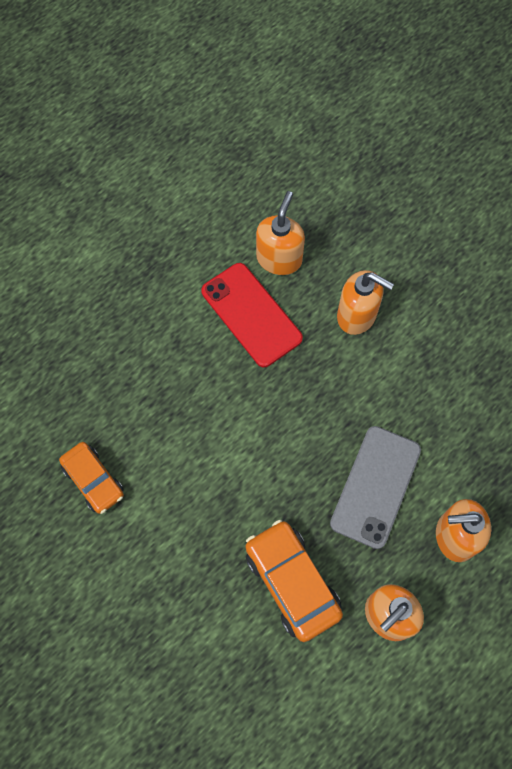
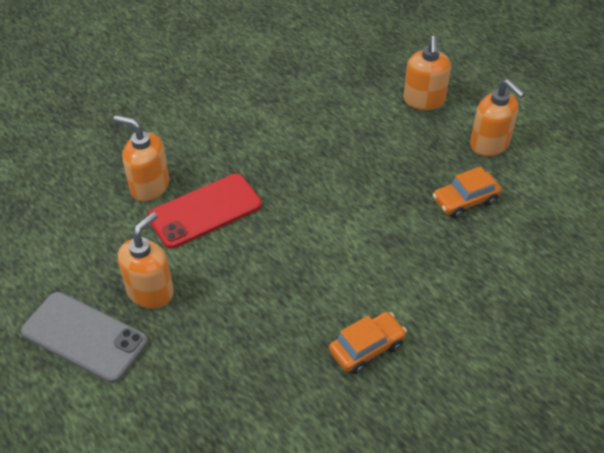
camera: 85 degrees left, 20 degrees down
(292, 582) = (465, 200): orange car -> orange car, size x0.67
(357, 315) = (221, 138): orange soap dispenser -> orange soap dispenser (150, 291)
(375, 486) = (381, 141): grey phone -> grey phone (84, 337)

